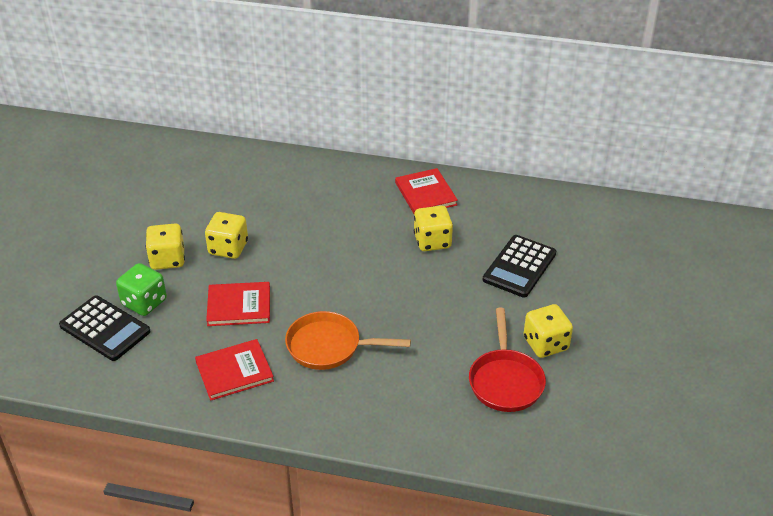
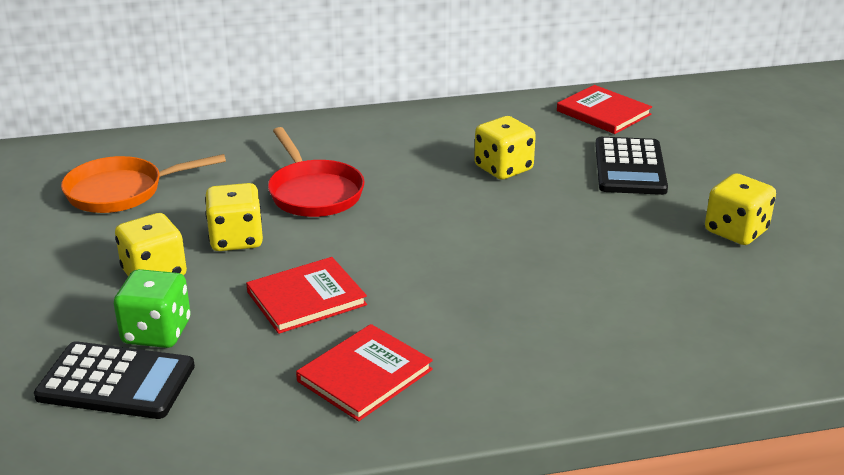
camera: 25 degrees left, 10 degrees down
(329, 346) = (473, 308): orange pan -> orange pan (121, 192)
(426, 194) = (451, 127): red book -> red book (603, 113)
(505, 381) = (729, 280): red pan -> red pan (314, 193)

